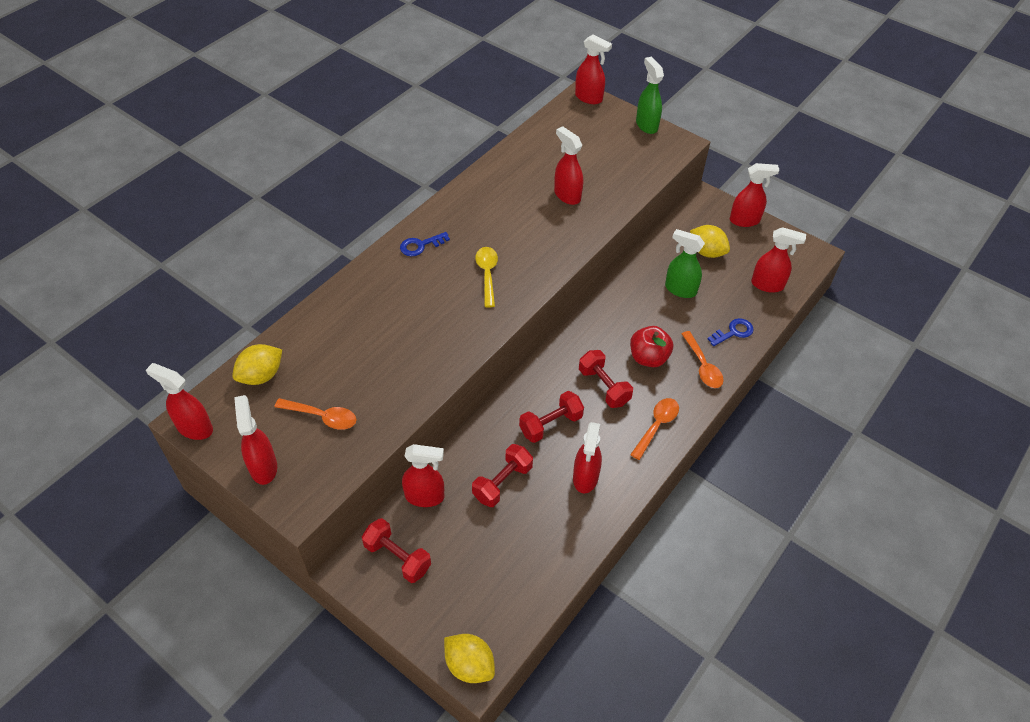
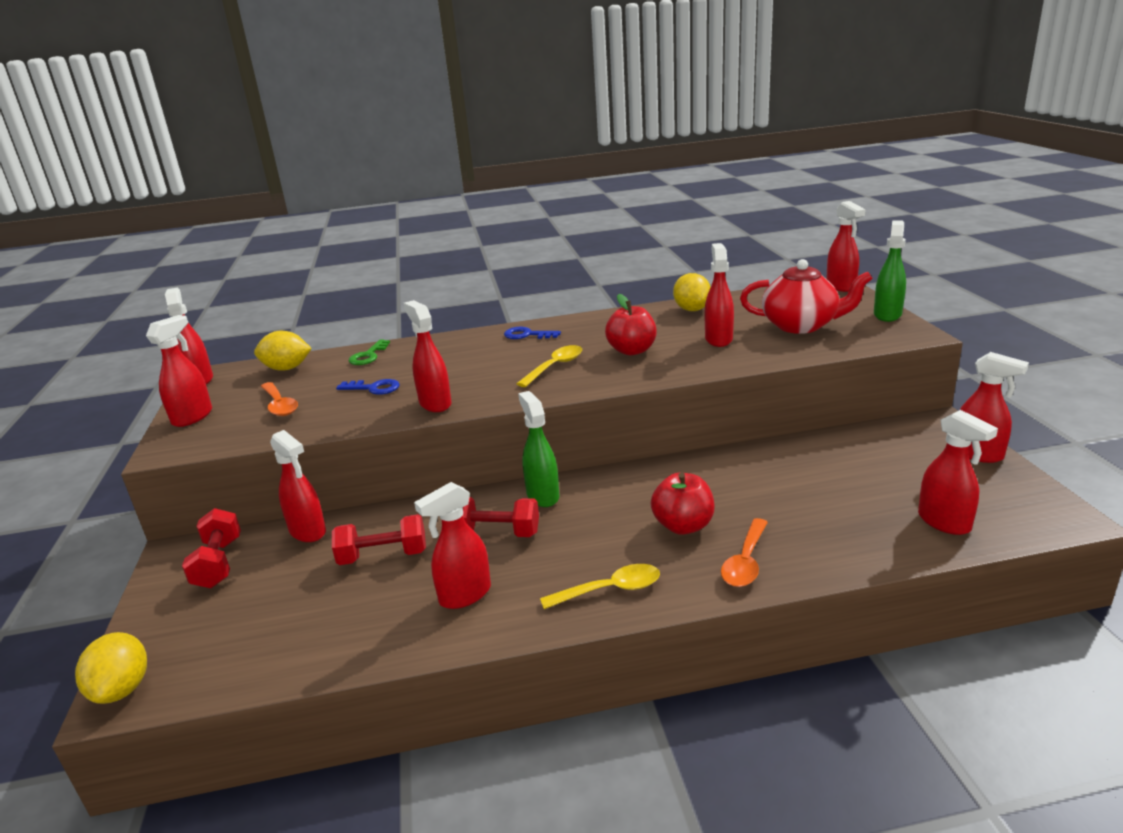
camera: 45 degrees right, 25 degrees down
(316, 327) = (368, 356): none -> green key
(447, 354) = (435, 403): none -> red spray bottle
(522, 233) = (632, 351): none -> red apple
(604, 387) = (596, 528): red dumbbell -> none
(605, 158) = (801, 325): none -> red teapot
(656, 426) = (610, 590): orange spoon -> yellow spoon
(680, 289) = (803, 483): green spray bottle -> green spray bottle (542, 495)
(707, 252) = (884, 464): yellow lemon -> yellow lemon (692, 309)
(733, 332) = (833, 548): blue key -> blue key (374, 388)

